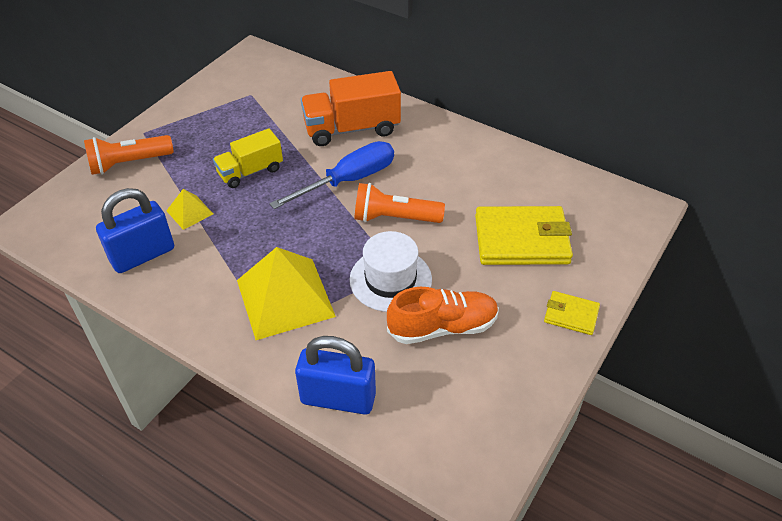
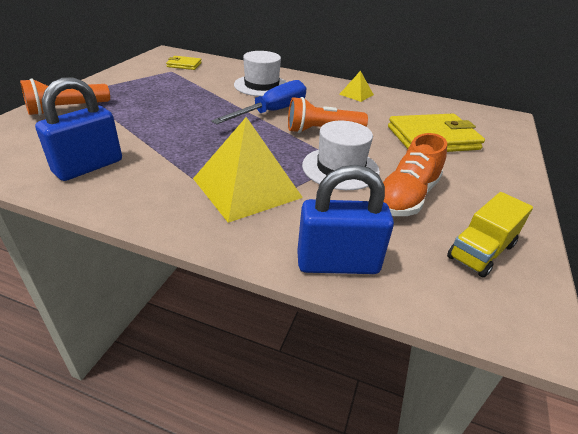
camera: 15 degrees left, 10 degrees down
(189, 212) = (133, 136): yellow pyramid -> yellow pyramid (356, 94)
(250, 171) = (184, 110): yellow truck -> yellow truck (481, 251)
(352, 129) = (261, 86): orange truck -> white hat
(442, 327) = (407, 197): orange shoe -> orange shoe turned 150 degrees clockwise
(571, 315) = (507, 180): yellow wallet -> yellow wallet (184, 65)

